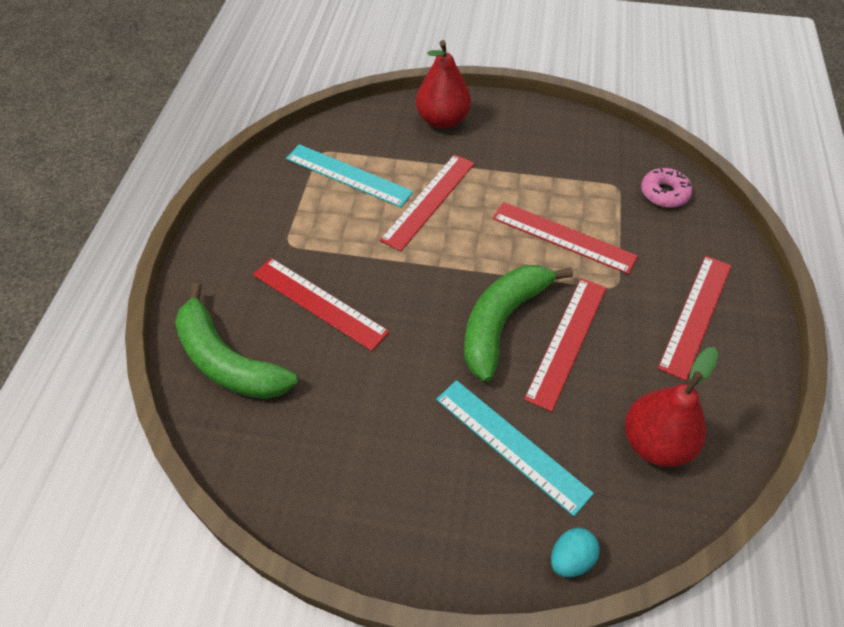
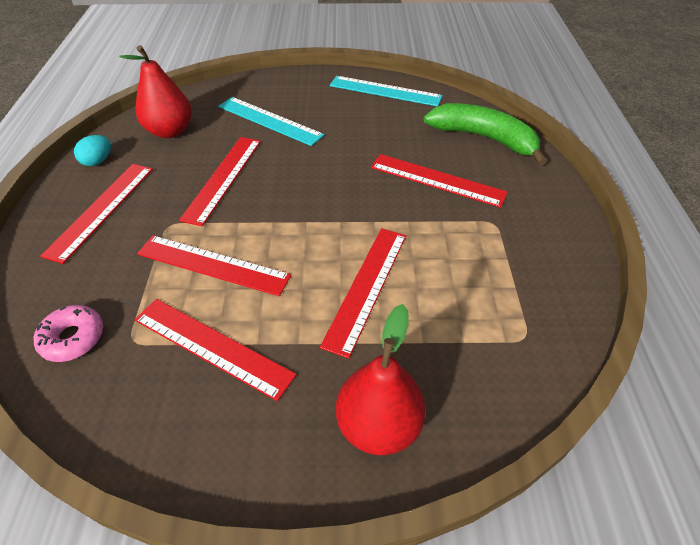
camera: 170 degrees right, 5 degrees down
(348, 175) = (473, 307): turquoise ruler -> turquoise ruler (385, 91)
(502, 322) = (277, 184): green banana -> none
(554, 174) = (212, 347): none -> red ruler
(571, 559) = (236, 84): turquoise egg -> turquoise egg (98, 161)

